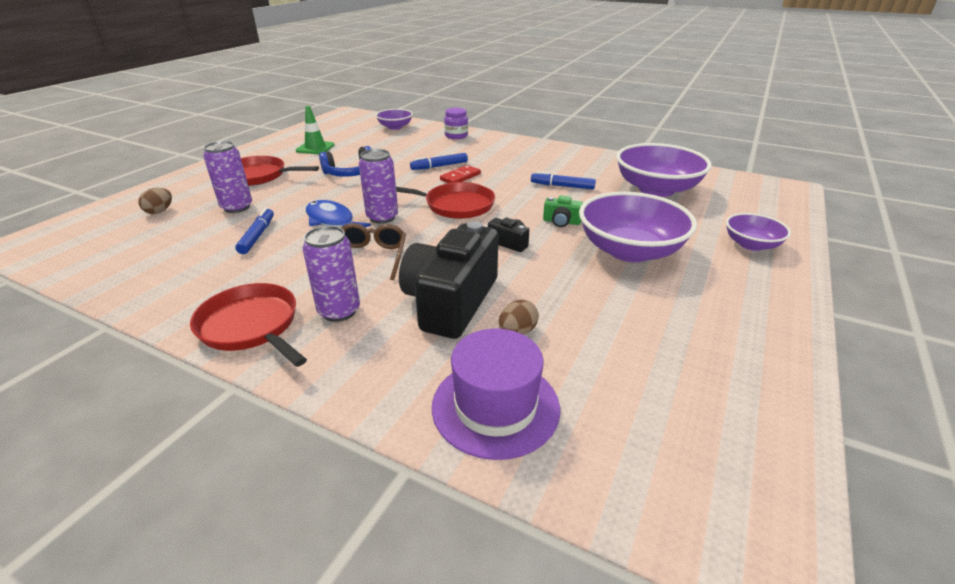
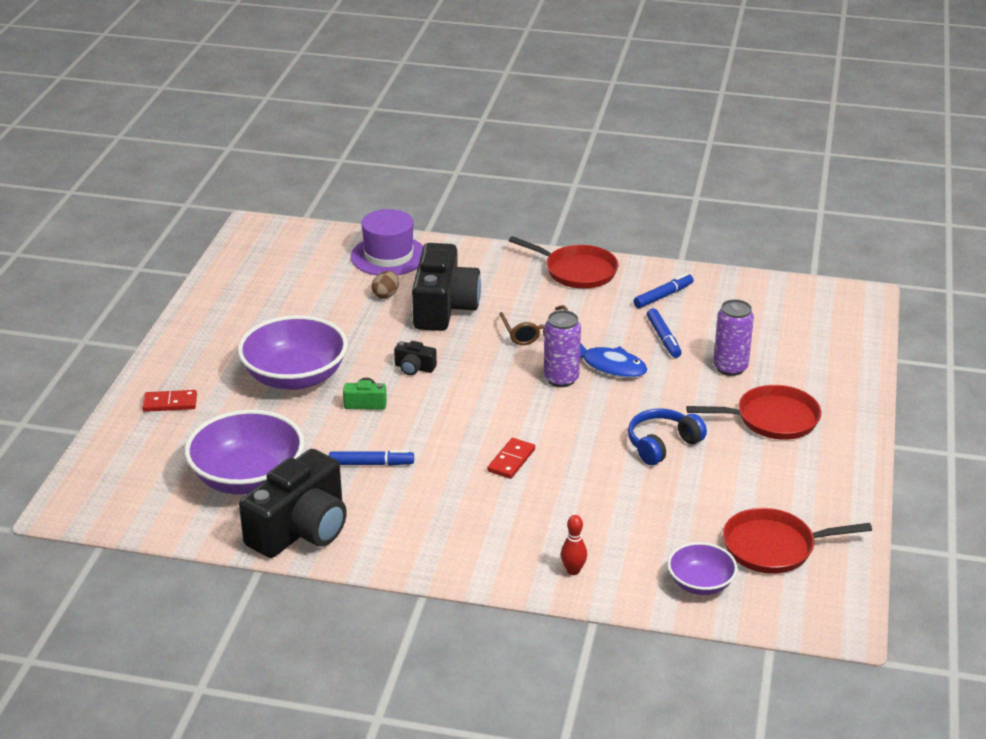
camera: 165 degrees right, 0 degrees up
(160, 211) = (802, 350): brown egg -> none
(315, 148) = (769, 493): green traffic cone -> none
(339, 311) = (524, 289): purple can -> none
(439, 166) = (552, 479): blue marker -> blue marker (663, 296)
(456, 136) = (573, 570): purple jar -> red bowling pin
(456, 205) = (491, 409): red pan -> red pan (773, 547)
(613, 163) = (301, 529): none -> black camera
(751, 244) = (170, 403): purple bowl -> red domino

